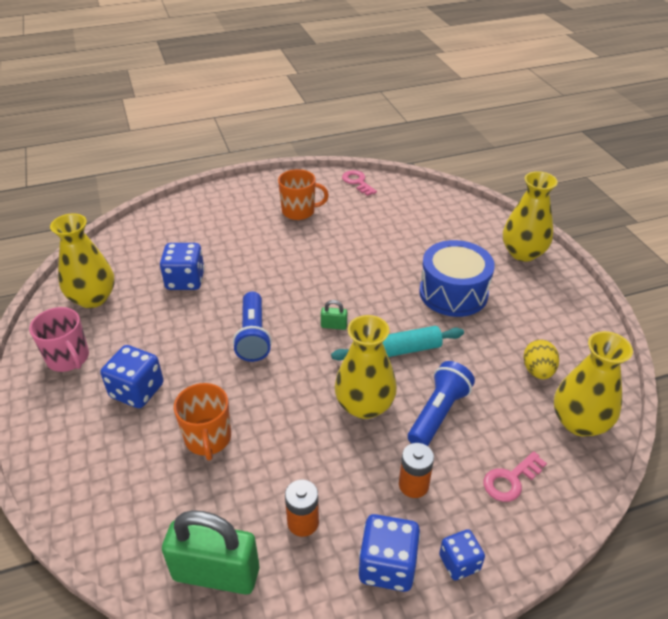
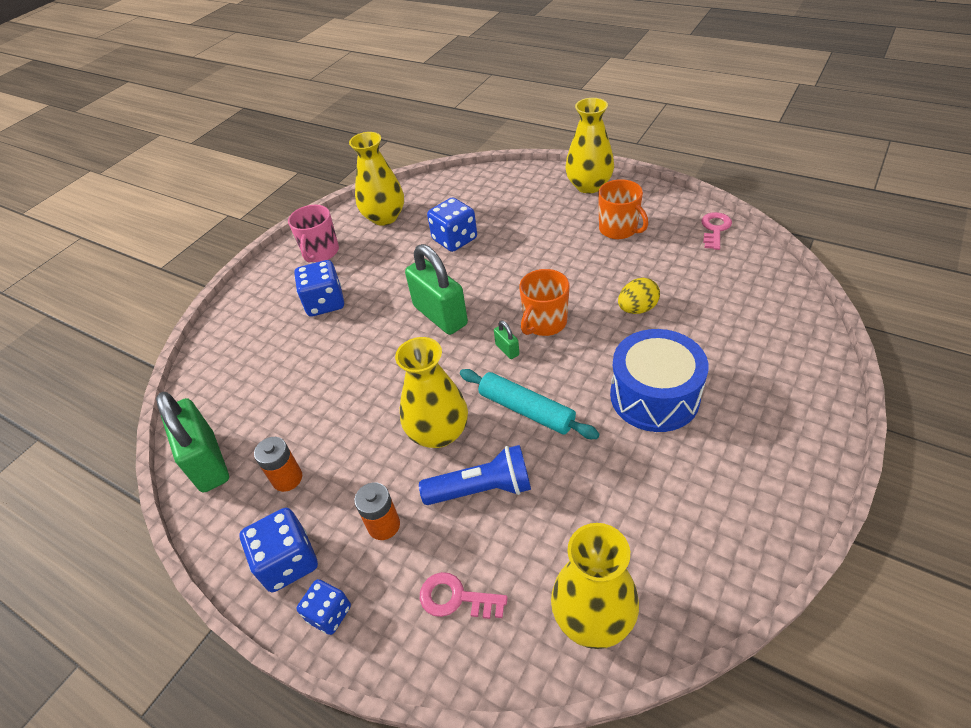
camera: 55 degrees right, 5 degrees up
(208, 438) = (317, 369): orange mug -> orange mug (544, 323)
(253, 336) = (440, 315): blue flashlight -> green padlock
(523, 253) = (798, 409): yellow vase -> yellow vase (589, 186)
(537, 371) = (627, 534): yellow egg -> yellow egg (637, 309)

